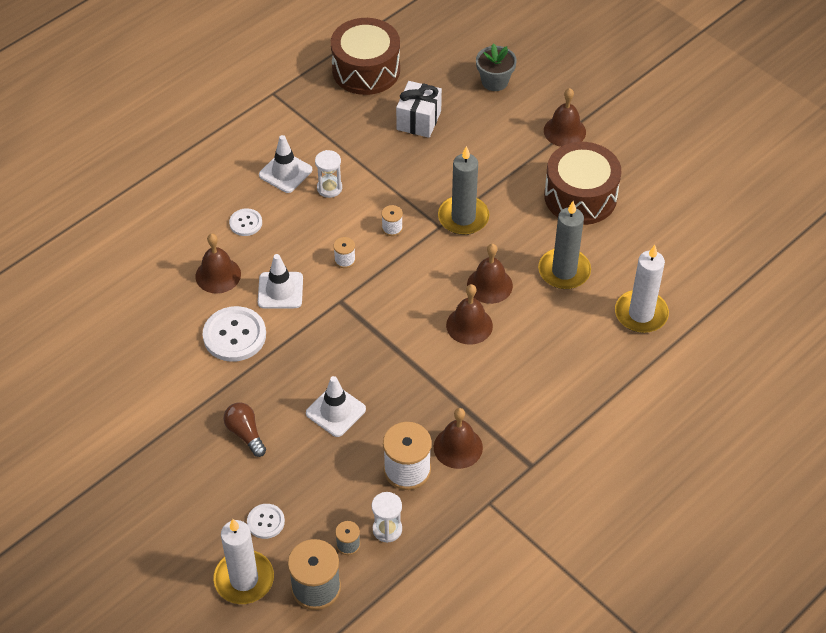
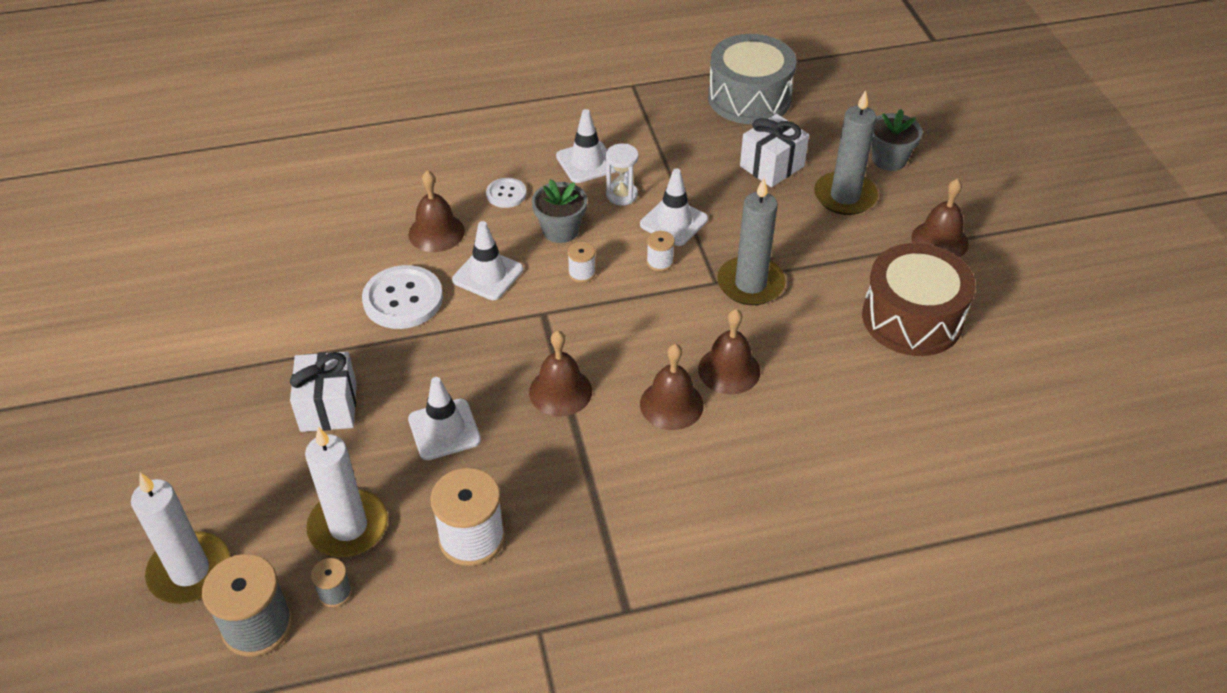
camera: 30 degrees right, 5 degrees down
(245, 433) = (328, 407): brown light bulb -> white gift
(266, 522) = (268, 516): white button -> none
(306, 234) = (560, 230): none -> grey flower pot
(366, 70) = (749, 98): brown drum -> grey drum
(380, 193) = (674, 222): none -> white traffic cone
(387, 529) = (393, 598): white hourglass -> none
(458, 447) = (552, 541): brown bell -> brown bell (560, 391)
(564, 271) = (833, 393): grey candle -> grey candle (845, 196)
(641, 314) = (902, 488): white candle -> white candle (348, 527)

